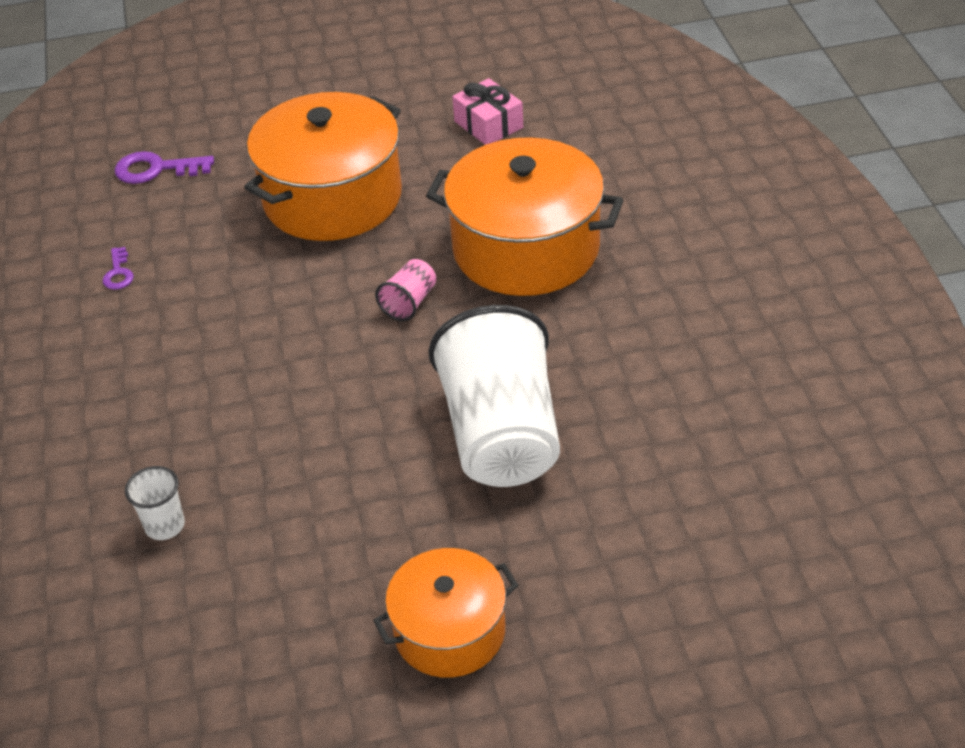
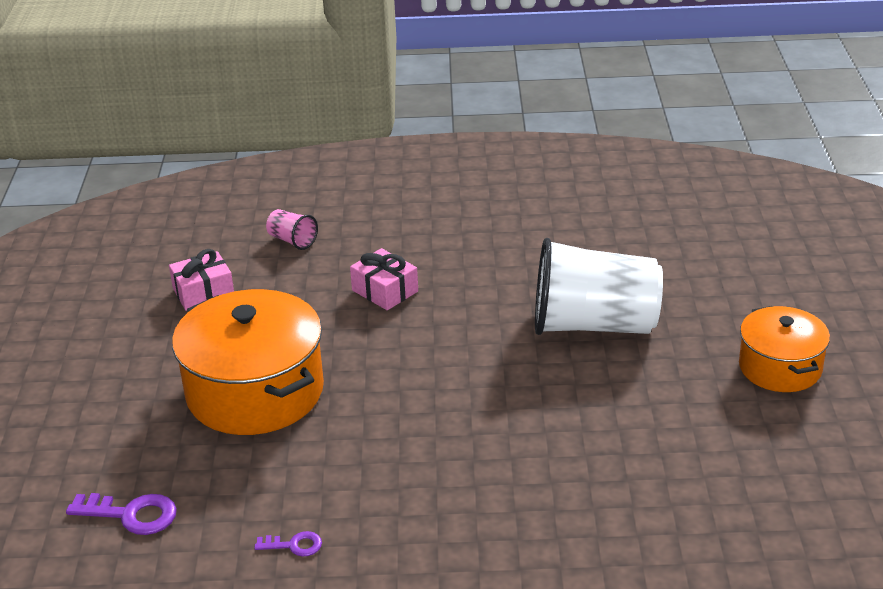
camera: 80 degrees left, 10 degrees down
(156, 169) = (131, 514): purple key -> purple key turned 90 degrees counterclockwise
(165, 525) = (652, 514): white cup -> none
(409, 303) = (424, 357): pink cup -> pink cup (292, 240)
(526, 249) = (385, 291): orange pot -> pink gift

